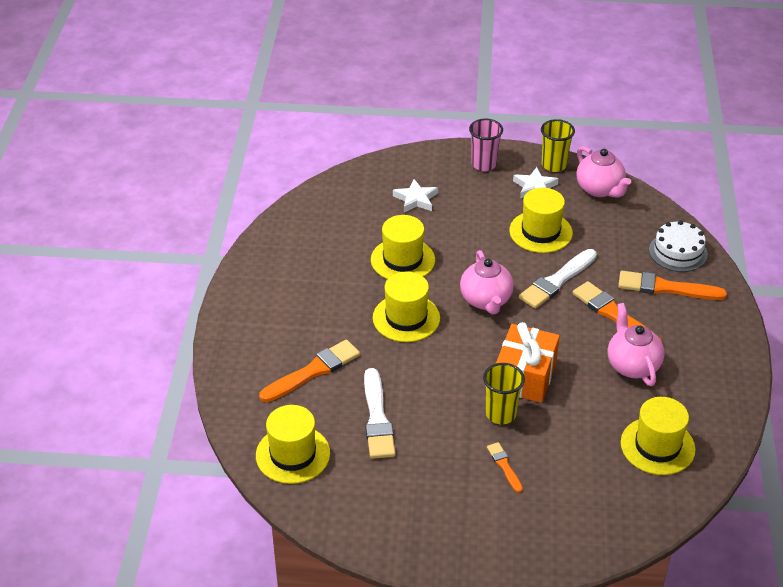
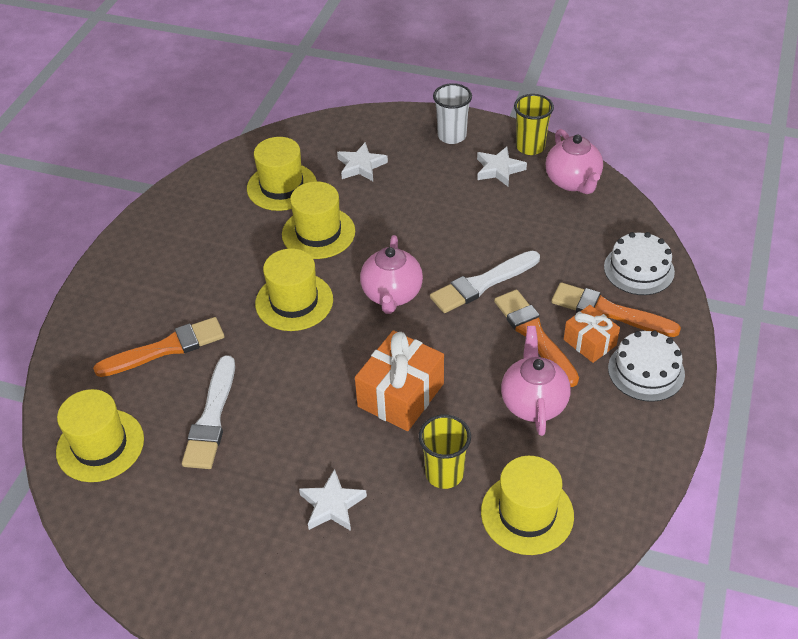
camera: 15 degrees right, 5 degrees up
(484, 164) = (452, 136): pink cup -> white cup
(500, 414) = (354, 437): yellow cup -> yellow cup (444, 474)
(504, 466) = (332, 505): orange brush -> white star
(540, 232) = (486, 222): yellow hat -> yellow hat (282, 187)
(659, 313) = (589, 342): none -> orange gift
(710, 328) = (646, 371): none -> white cake

